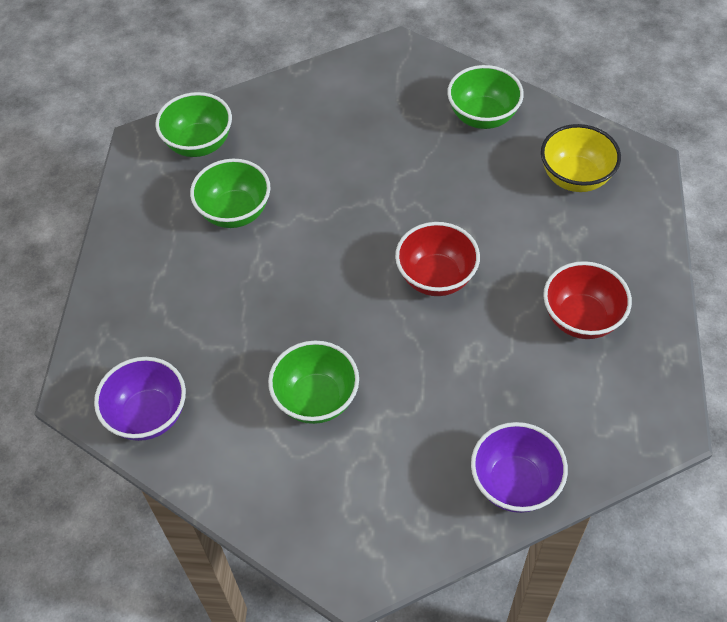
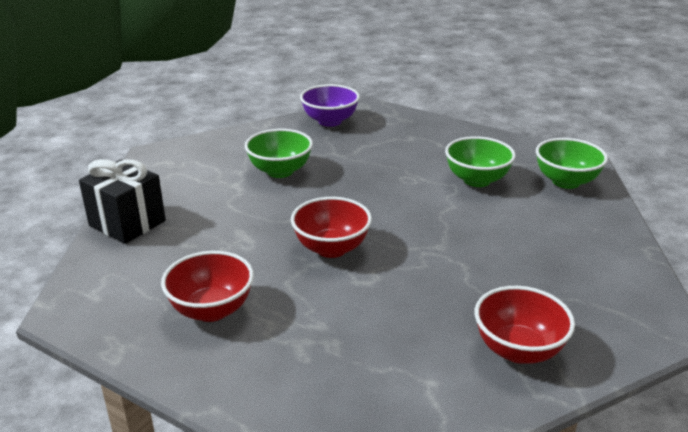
camera: 115 degrees right, 25 degrees down
(483, 116) = (518, 350): green bowl -> red bowl
(515, 483) = (127, 223): purple bowl -> black gift
(575, 177) = (378, 384): yellow bowl -> none

